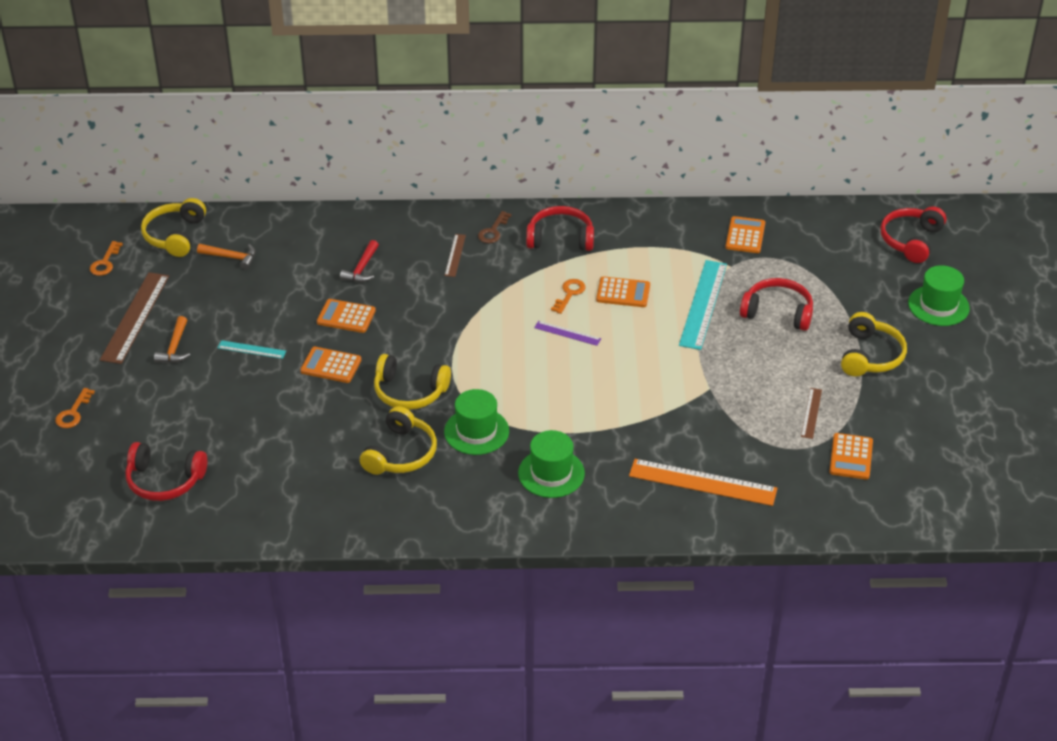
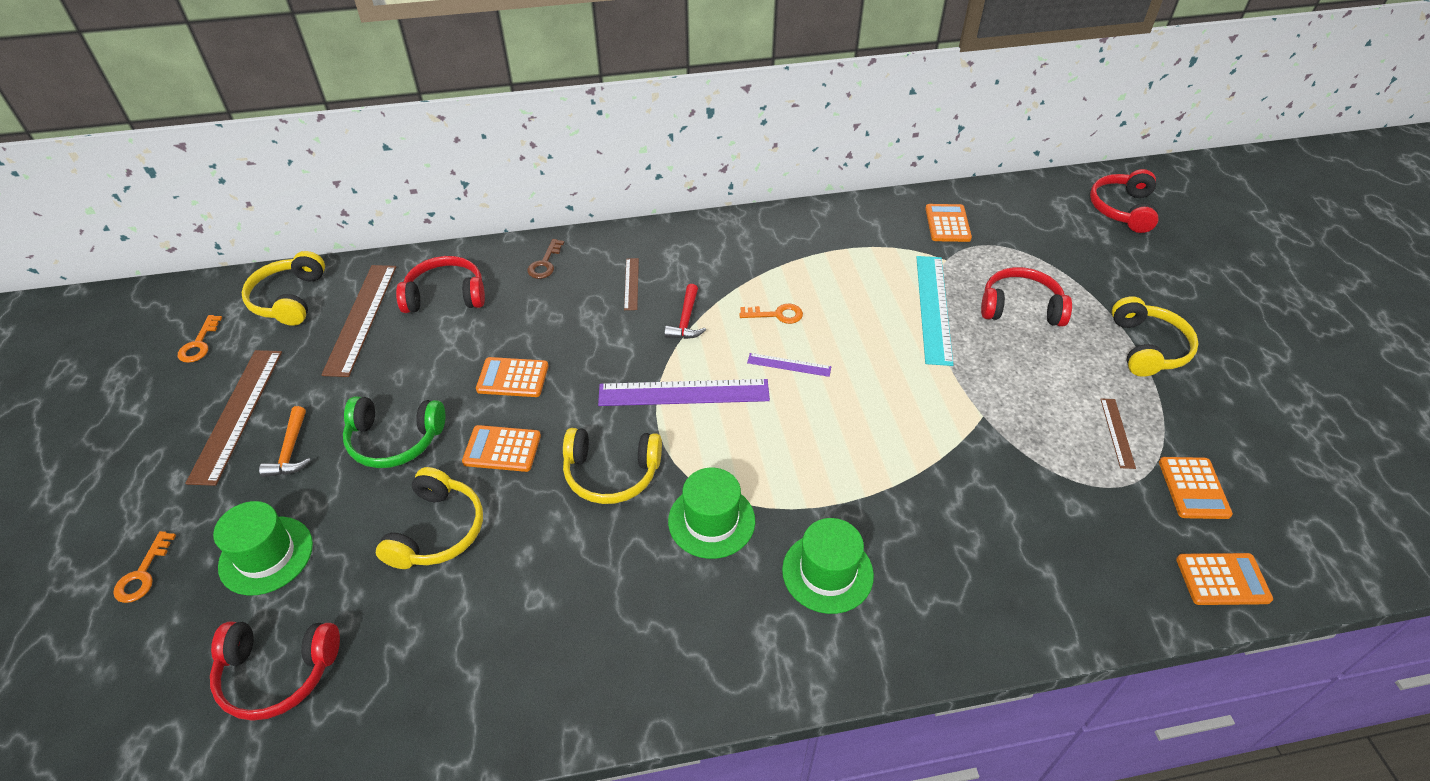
camera: 10 degrees left, 5 degrees up
(231, 257) = (361, 318): orange hammer -> brown ruler
(251, 349) = (395, 440): turquoise ruler -> green headphones
(362, 269) = (523, 313): red hammer -> red hammer (686, 320)
(400, 453) = (616, 572): yellow headphones -> yellow headphones (437, 530)
(478, 343) = (684, 393): none -> purple ruler
(493, 231) = (669, 250): brown key -> brown key (545, 263)
(560, 238) = (747, 250): red headphones -> red headphones (445, 296)
(569, 294) = (776, 315): orange key -> orange key turned 75 degrees clockwise
(623, 293) = (838, 305): orange calculator -> orange calculator (1222, 579)
(702, 482) = (1028, 556): orange ruler -> none
(938, 305) = (1189, 278): green hat -> green hat (266, 555)

